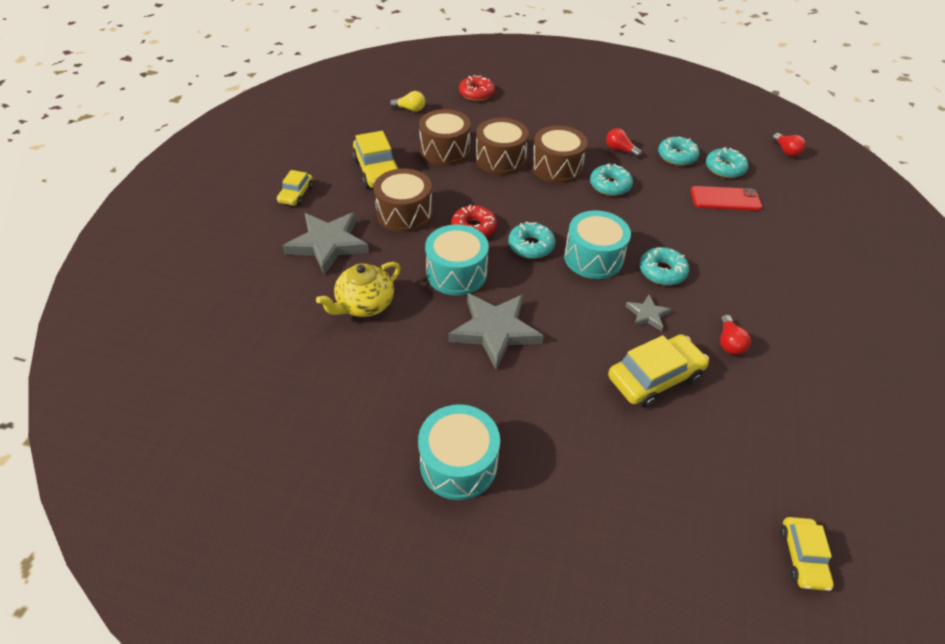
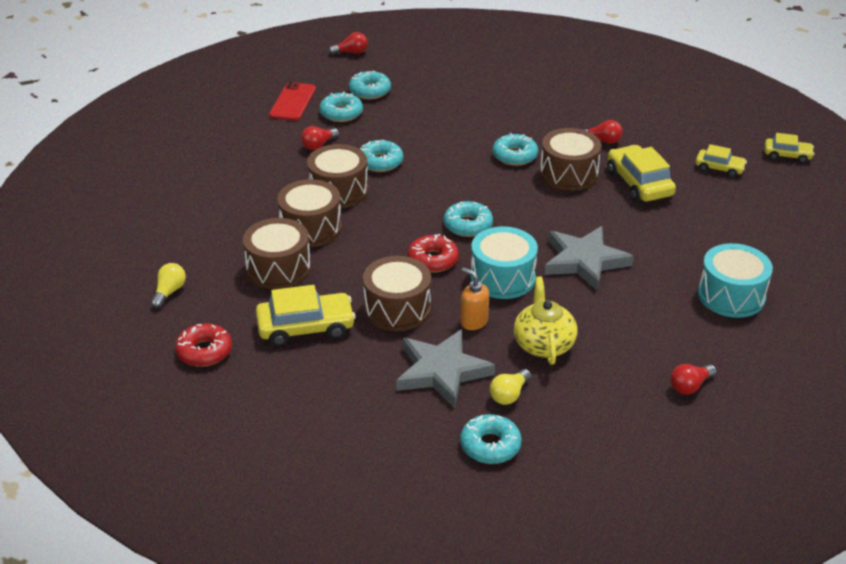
camera: 80 degrees left, 10 degrees down
(239, 277) = (490, 445): none -> turquoise donut
(296, 194) = (337, 400): yellow car -> yellow car (719, 168)
(298, 285) = (509, 395): none -> yellow light bulb
(306, 417) = (690, 386): none -> red light bulb
(365, 304) = (543, 344): yellow teapot -> yellow teapot turned 150 degrees counterclockwise
(392, 258) = (473, 321): none -> orange soap dispenser
(476, 94) = (155, 231): red donut -> red donut (204, 351)
(593, 258) = (491, 190): turquoise drum -> none
(647, 315) = (568, 174): grey star -> brown drum
(725, 199) = (418, 101): red phone -> red phone (292, 102)

